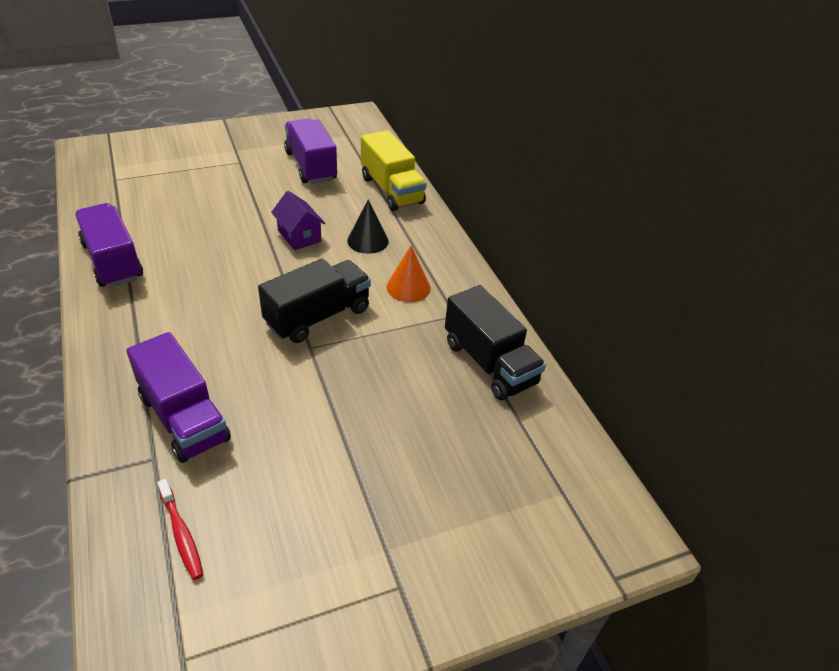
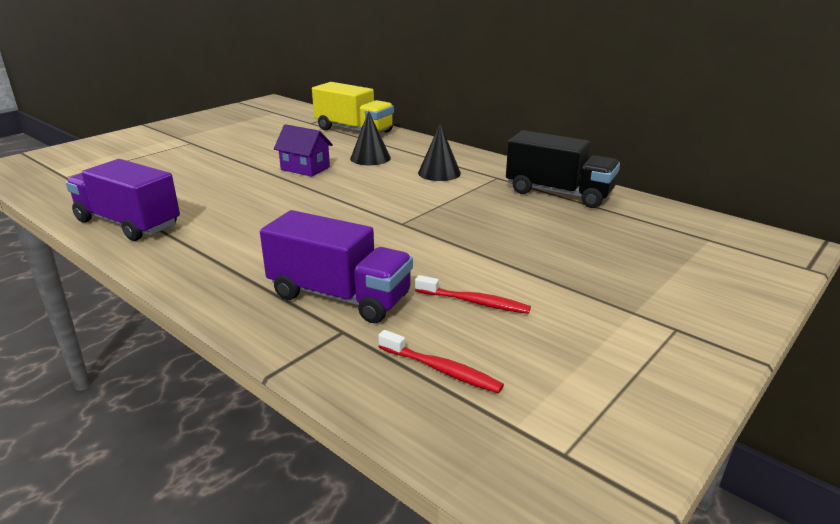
camera: 25 degrees left, 15 degrees down
(273, 474) = (474, 302): none -> red toothbrush
(311, 166) = (264, 132): purple truck -> none
(318, 316) = (384, 205): black truck -> none
(408, 287) = (439, 173): orange cone -> black cone

